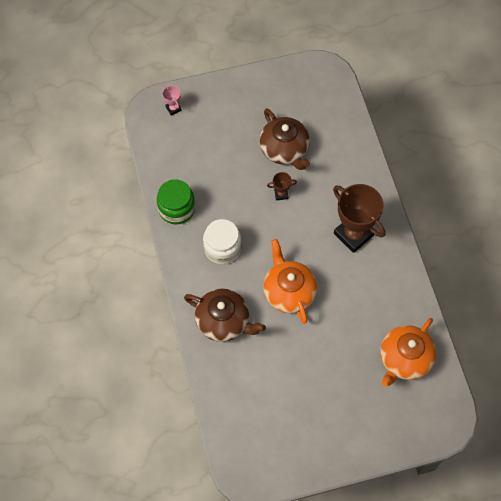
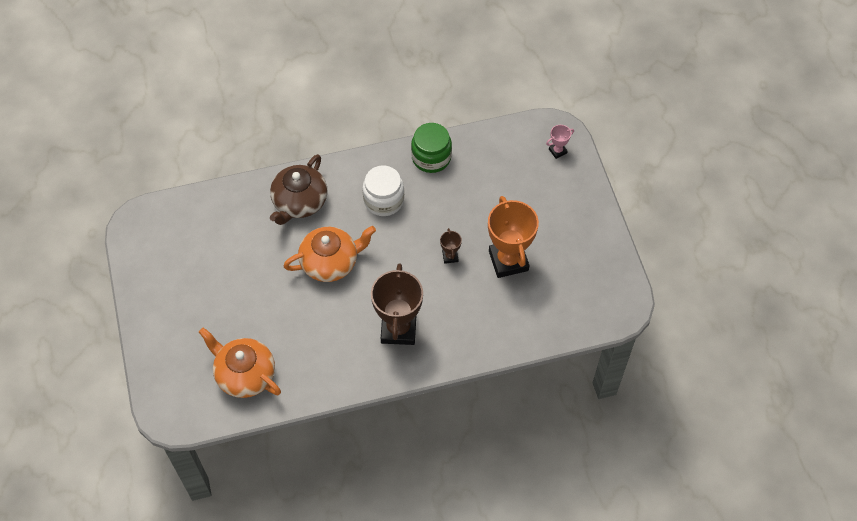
camera: 90 degrees right, 5 degrees down
(284, 149) = (508, 261): brown teapot -> orange trophy
(353, 234) = (398, 329): brown trophy -> brown trophy turned 45 degrees counterclockwise

